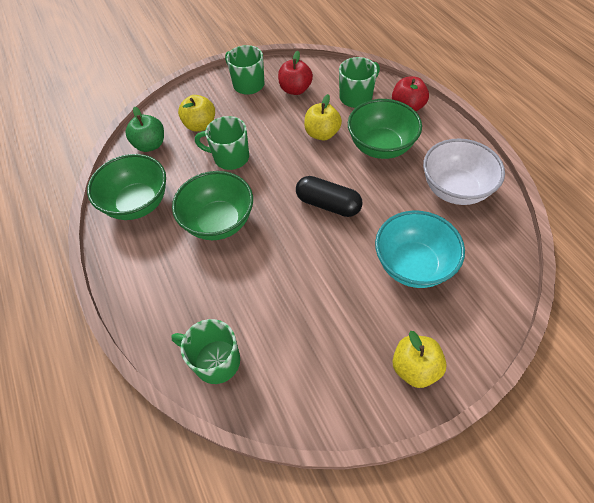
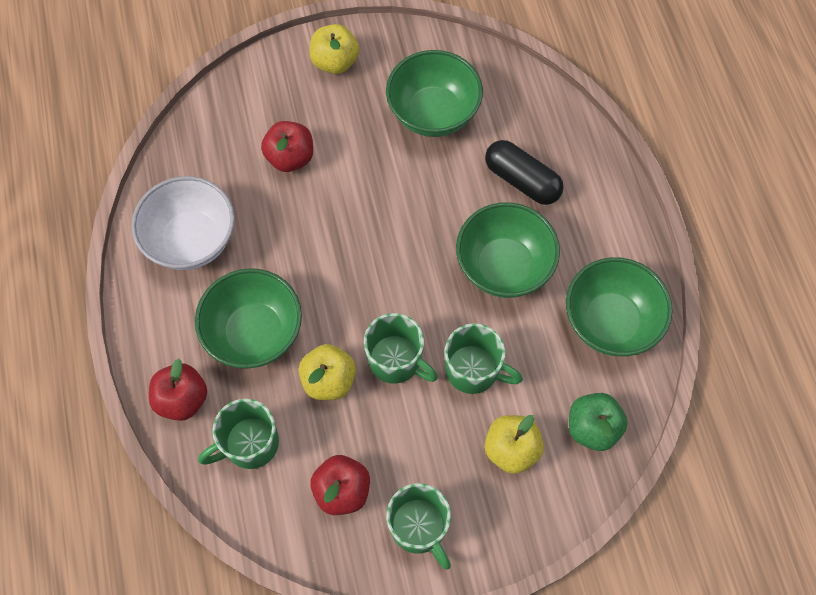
camera: 170 degrees left, 10 degrees up
(215, 361) = (526, 109): green mug -> green mug (396, 360)
(303, 335) = (433, 113): none -> green bowl
(328, 204) = (359, 258): black capsule -> black capsule (522, 180)
(413, 265) = (290, 157): turquoise bowl -> red apple

